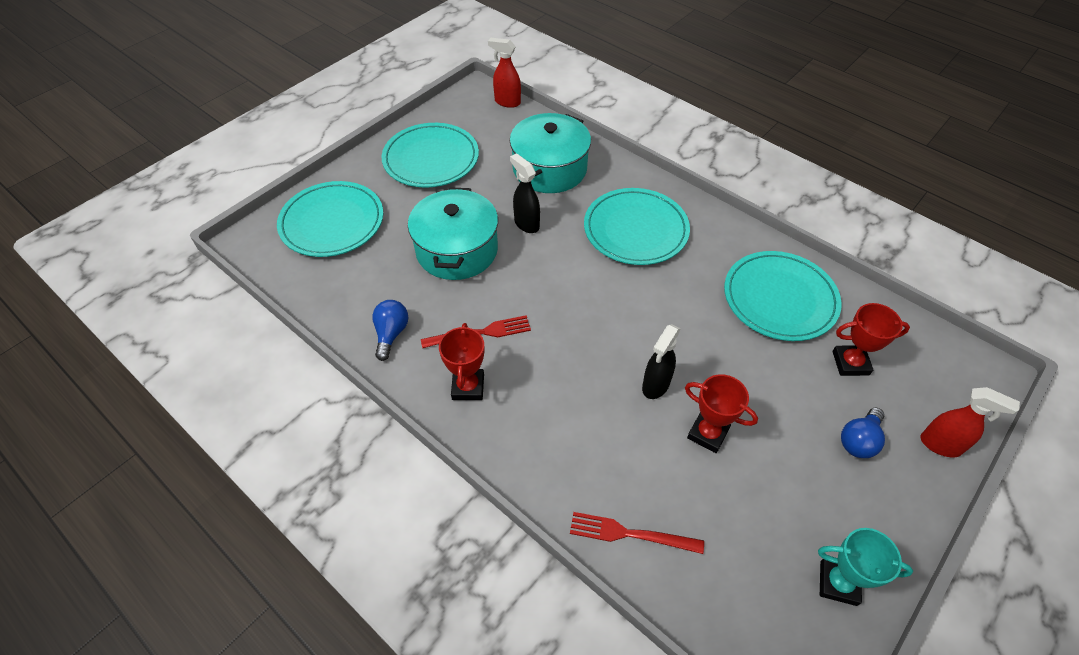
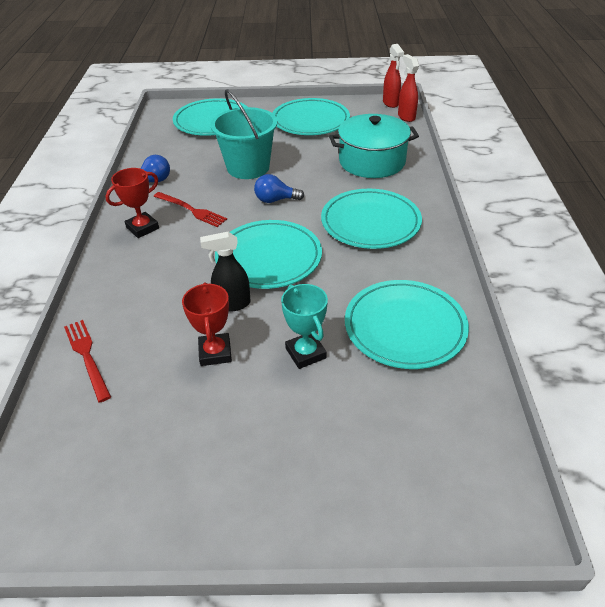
camera: 50 degrees right, 10 degrees down
(457, 250) = (248, 167): turquoise pot -> turquoise bucket
(526, 224) = (307, 179): black spray bottle -> none
(616, 323) = (269, 258): none -> turquoise plate
(838, 583) = (136, 504): turquoise trophy -> turquoise trophy (305, 353)
(850, 363) = (388, 405): red trophy -> none
(859, 440) = (304, 451): blue light bulb -> blue light bulb (275, 200)
(940, 445) = (365, 518): red spray bottle -> red spray bottle (390, 103)

